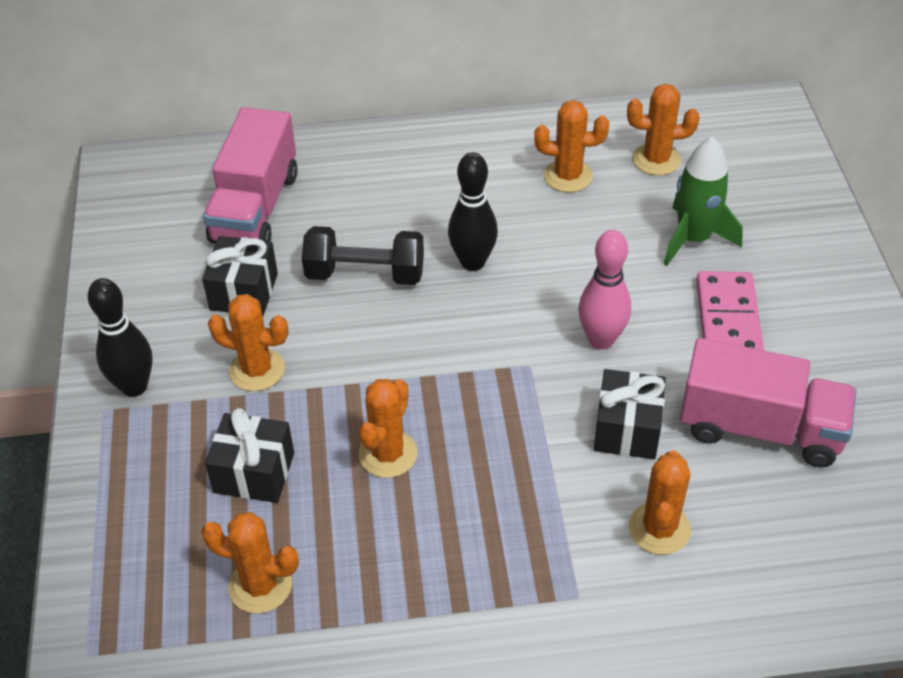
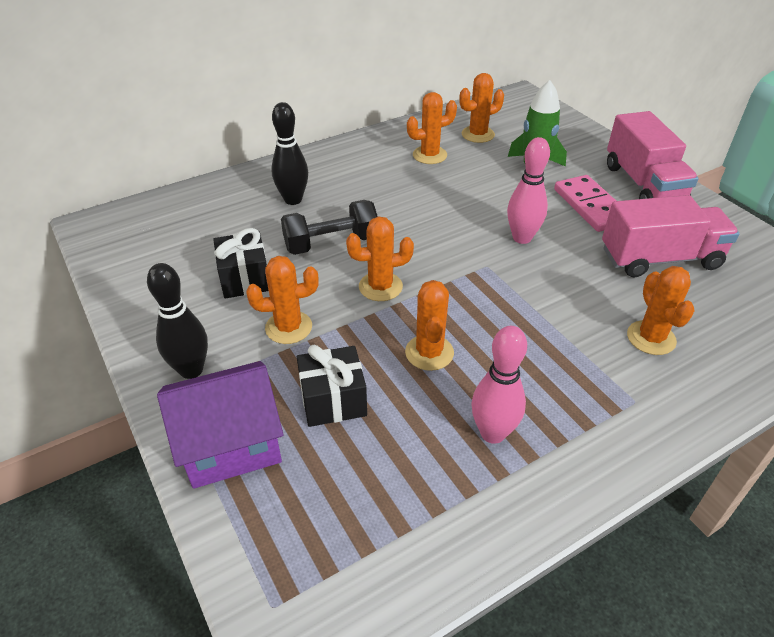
camera: 25 degrees left, 5 degrees down
(131, 483) = (231, 444): none -> purple house
(255, 207) = (220, 224): pink truck -> pink truck (643, 184)
(260, 585) = (394, 484): orange cactus -> orange cactus (380, 287)
(394, 571) = (492, 433): none -> pink bowling pin
(472, 262) = (403, 217): black bowling pin -> black bowling pin (293, 200)
(627, 429) = (581, 284): black gift -> none

